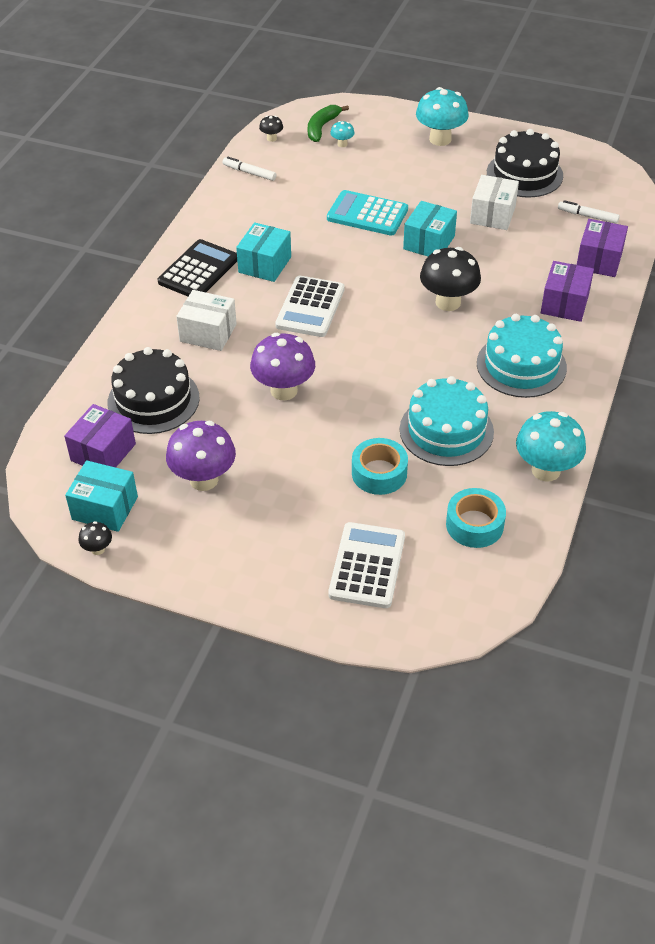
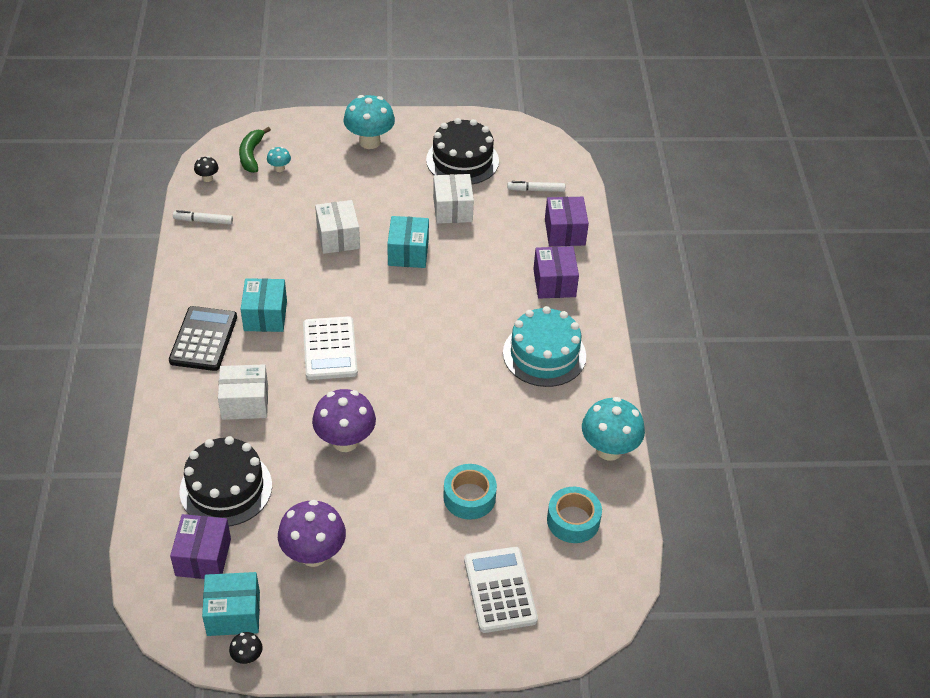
camera: 25 degrees left, 0 degrees up
(367, 214) = (338, 237): turquoise calculator -> white box
(446, 430) = (508, 437): turquoise cake -> none
(448, 302) = (453, 309): black mushroom -> none

